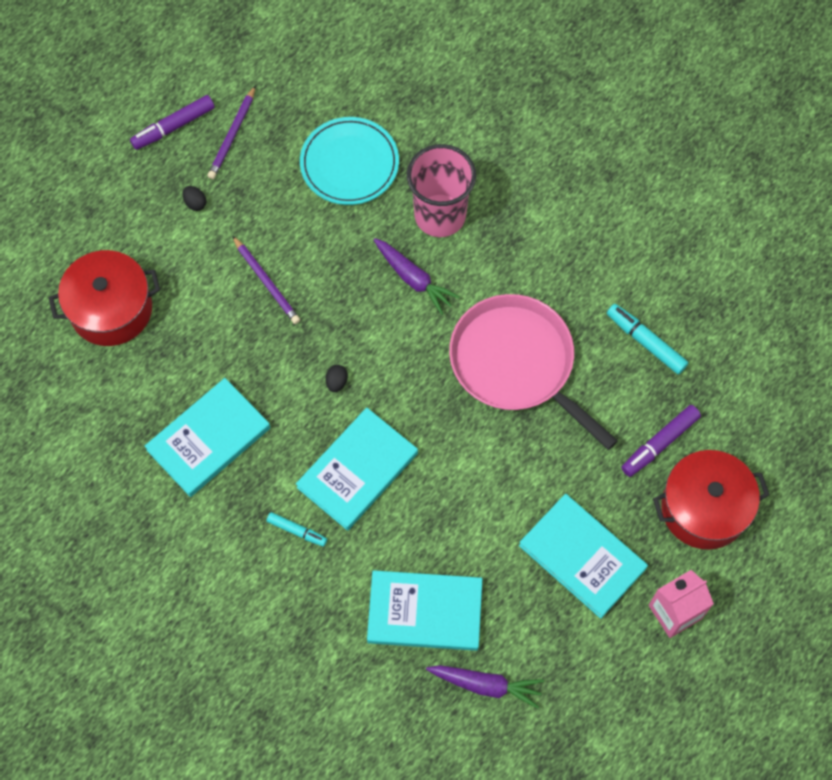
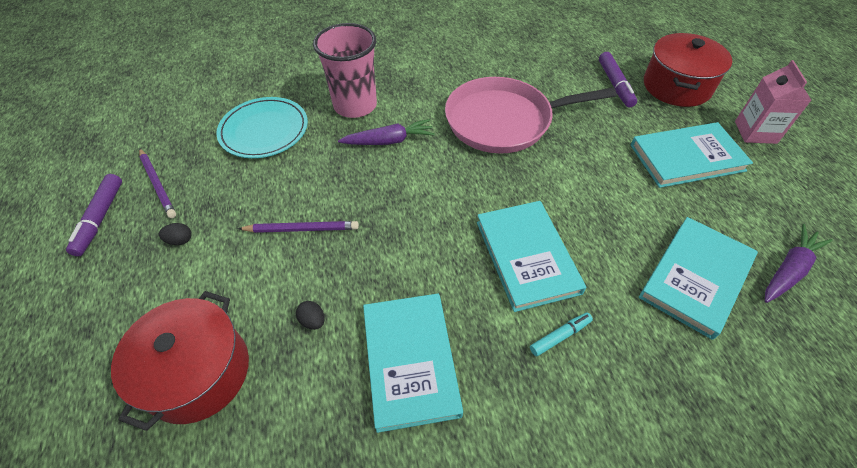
camera: 55 degrees left, 15 degrees down
(336, 382) = (433, 229): black egg -> black egg (313, 321)
(645, 342) = (535, 60): turquoise marker -> none

